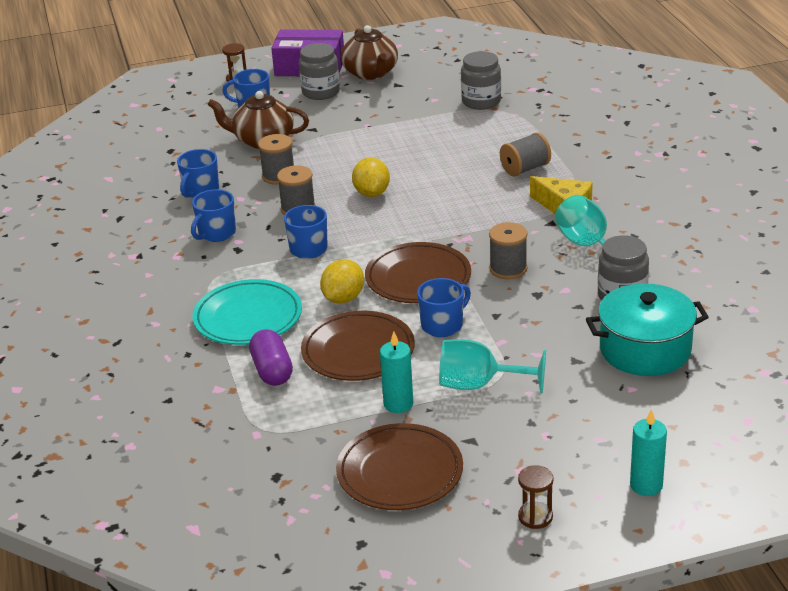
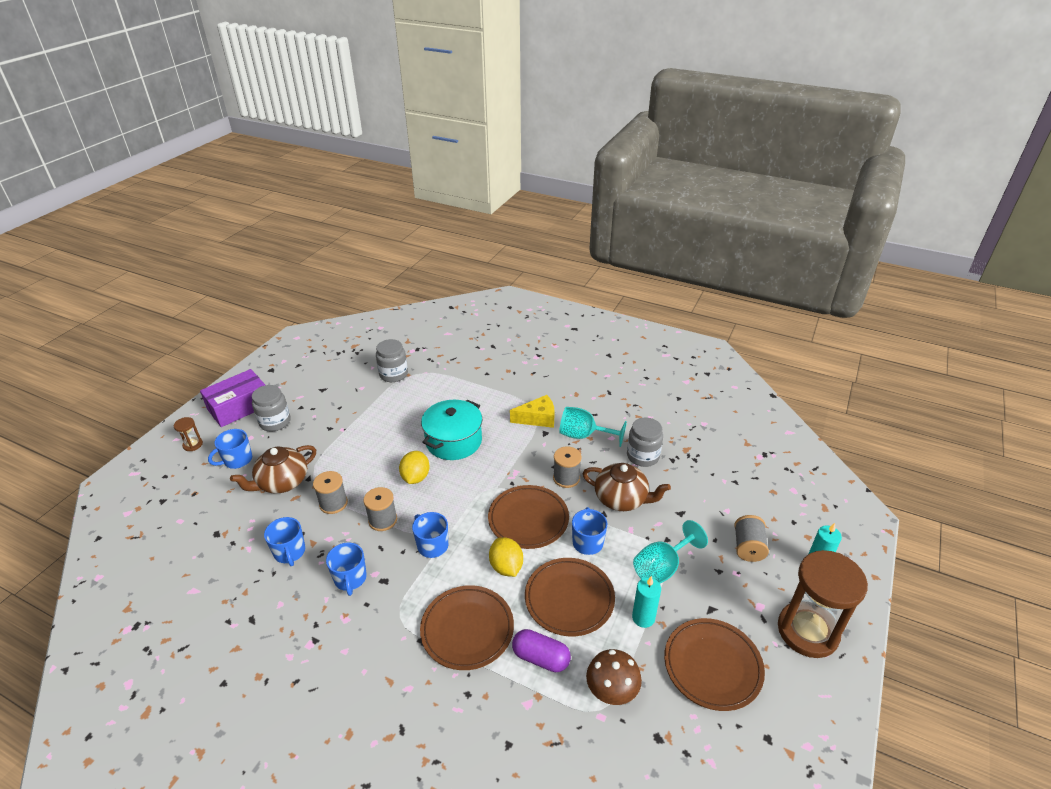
camera: 50 degrees left, 5 degrees up
(248, 317) = (467, 629): turquoise plate -> brown plate
(287, 427) = (611, 693): none -> brown mushroom
(371, 73) = (292, 390): brown teapot -> brown teapot (621, 499)
(371, 193) = (415, 477): yellow lemon -> yellow lemon turned 60 degrees clockwise
(525, 169) = (482, 405): grey spool -> grey spool (748, 547)
(535, 517) = (807, 631): brown hourglass -> brown hourglass, size x2.43
(645, 349) = (698, 481): turquoise pot -> turquoise pot (453, 441)

